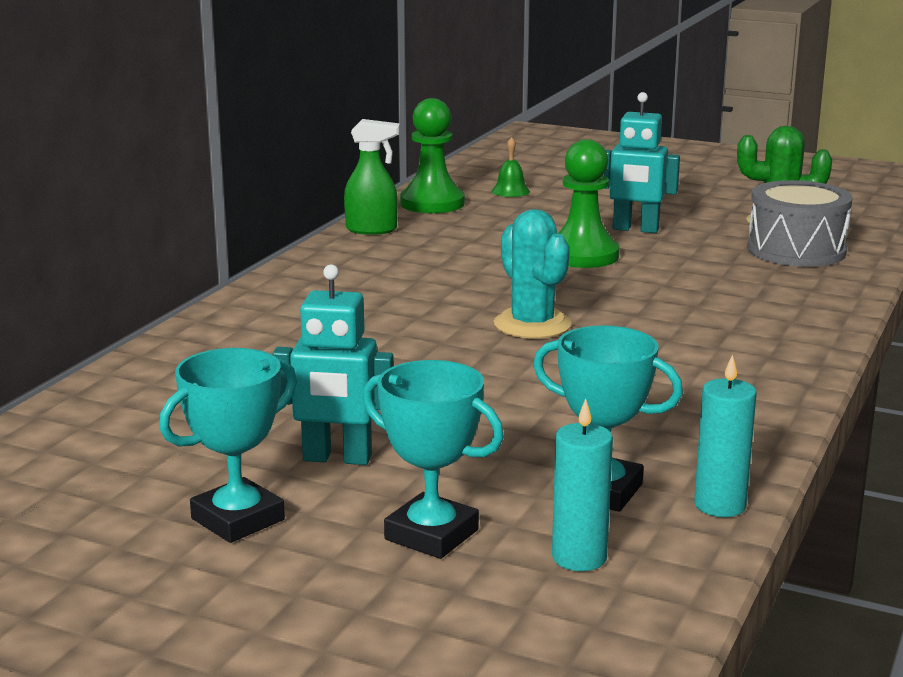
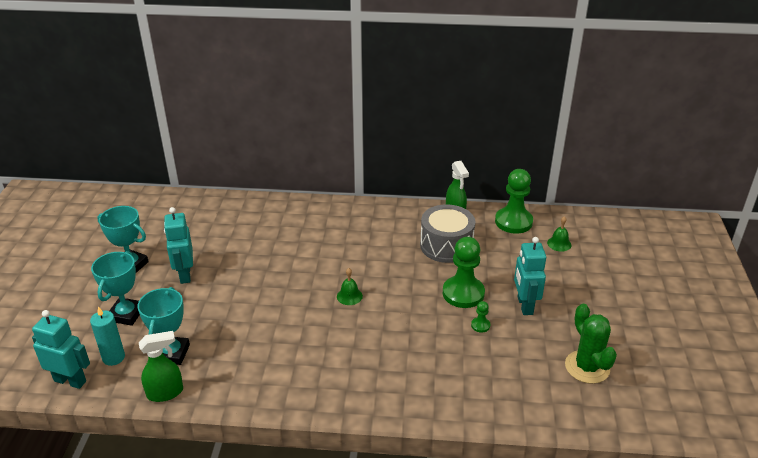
camera: 70 degrees right, 15 degrees up
(532, 325) = (349, 296): turquoise cactus -> green bell
(634, 616) = (70, 381): none -> turquoise robot
(664, 258) = (480, 325): none -> green pawn
(720, 505) = (165, 393): turquoise candle -> green spray bottle
(796, 250) = (534, 382): grey drum -> grey drum (446, 245)

